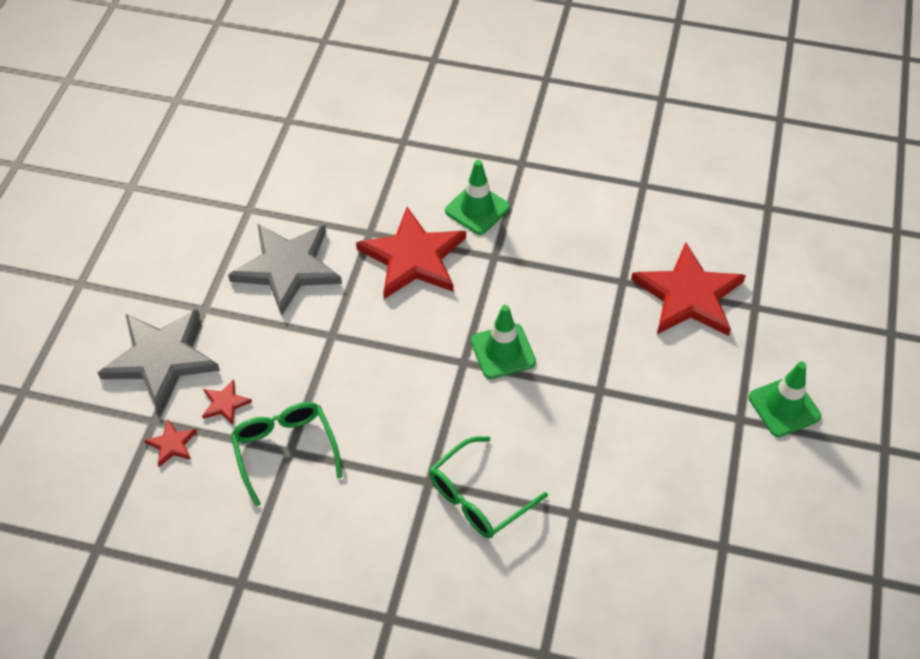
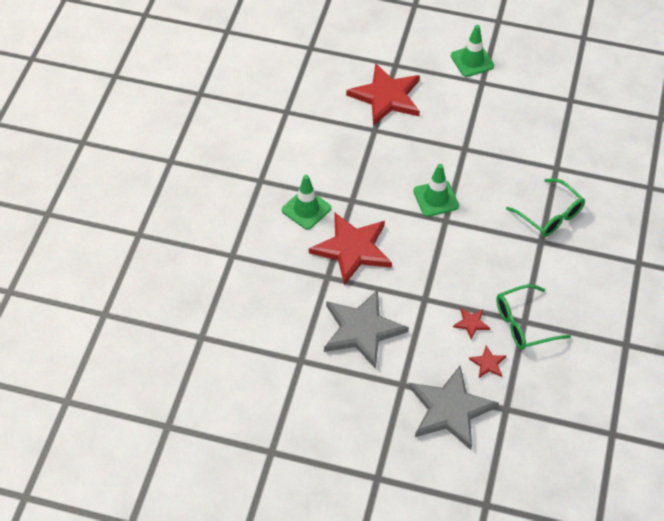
camera: 90 degrees left, 0 degrees up
(172, 444) = (525, 394): red star -> red star (471, 323)

